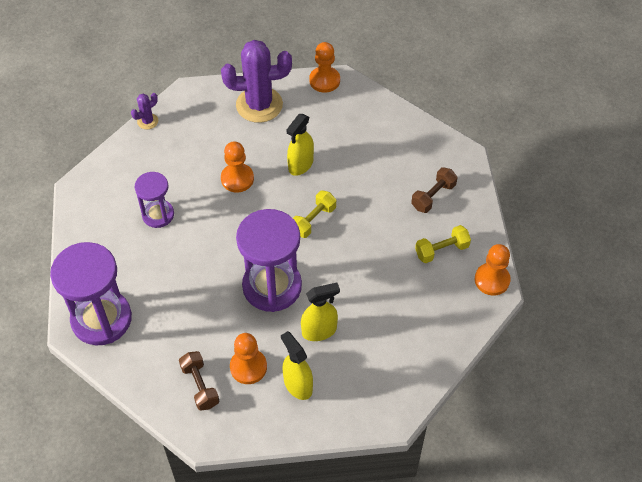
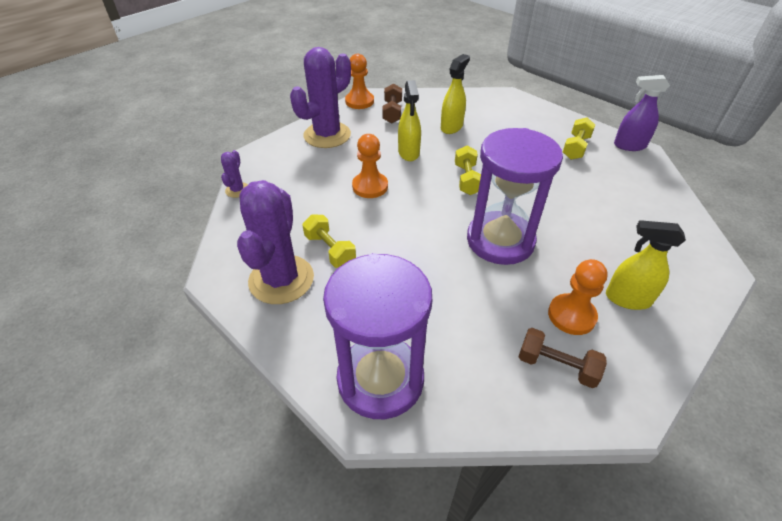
camera: 40 degrees left, 10 degrees down
(110, 216) = (281, 279): none -> purple cactus
(158, 215) = (330, 250): purple hourglass -> yellow dumbbell
(319, 331) = (580, 247): yellow spray bottle -> yellow spray bottle (451, 127)
(433, 196) = (524, 123): brown dumbbell -> brown dumbbell (392, 112)
(492, 280) = (629, 145): orange pawn -> purple spray bottle

